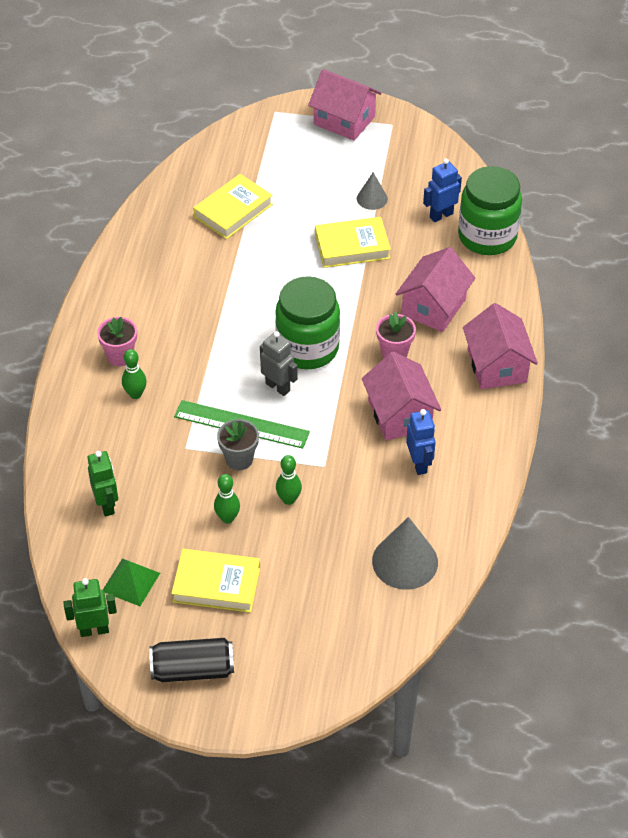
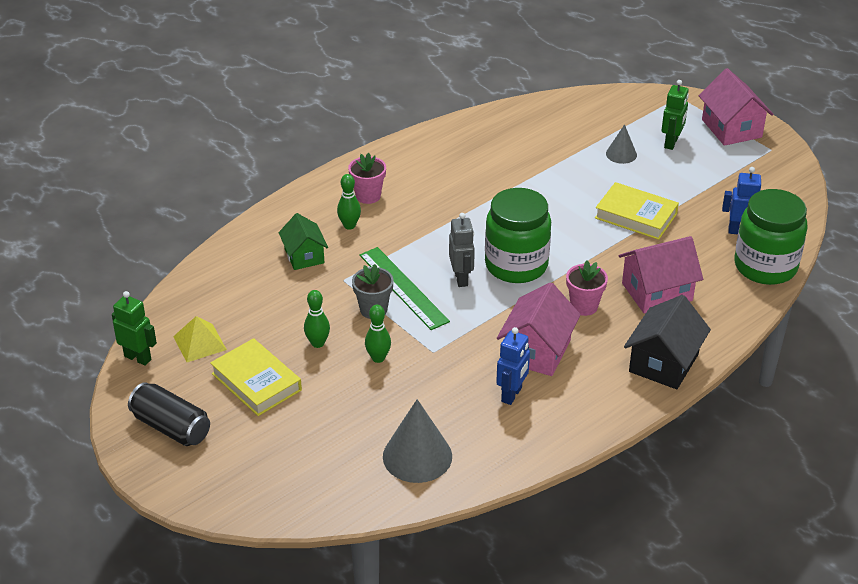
camera: 40 degrees right, 10 degrees down
(107, 505) = (243, 284): green robot -> green robot (671, 143)
(129, 446) = (304, 256): none -> green house
(131, 582) = (199, 343): green pyramid -> yellow pyramid
(233, 211) = (566, 146): yellow book -> none
(372, 198) = (692, 191): grey cone -> grey cone (621, 154)
(497, 366) = (663, 363): pink house -> black house

